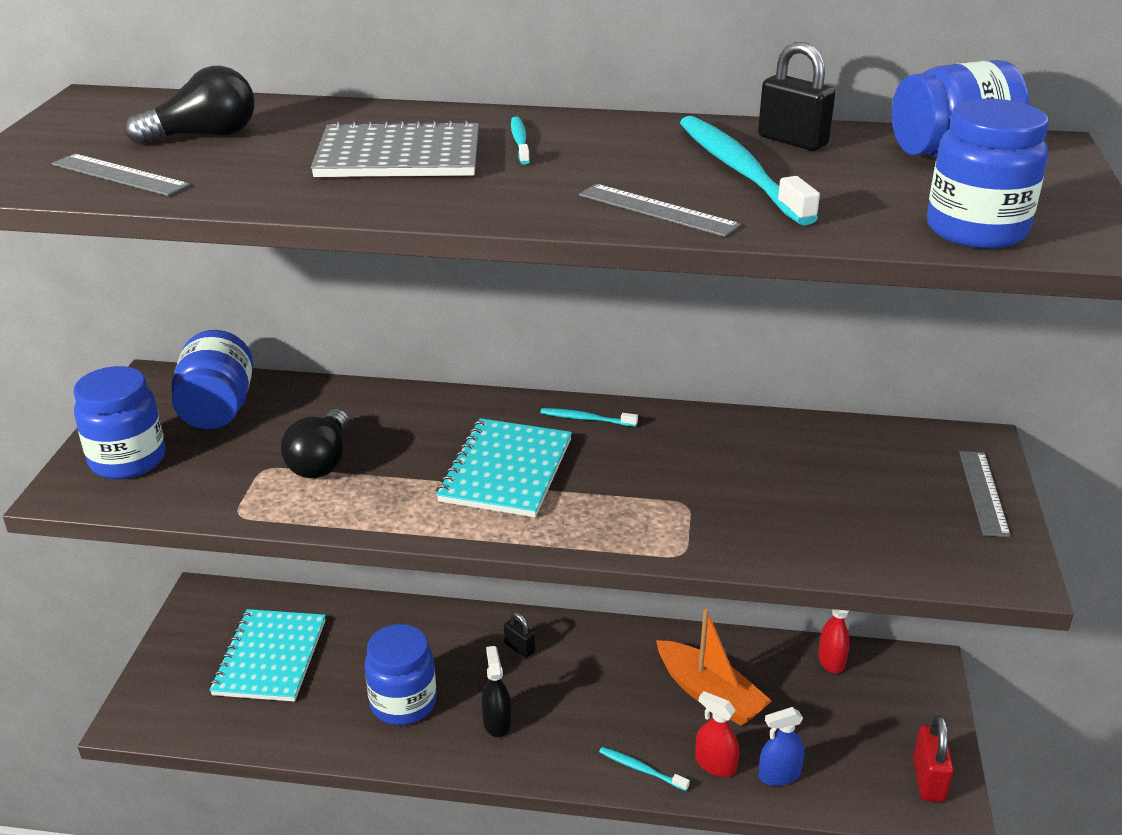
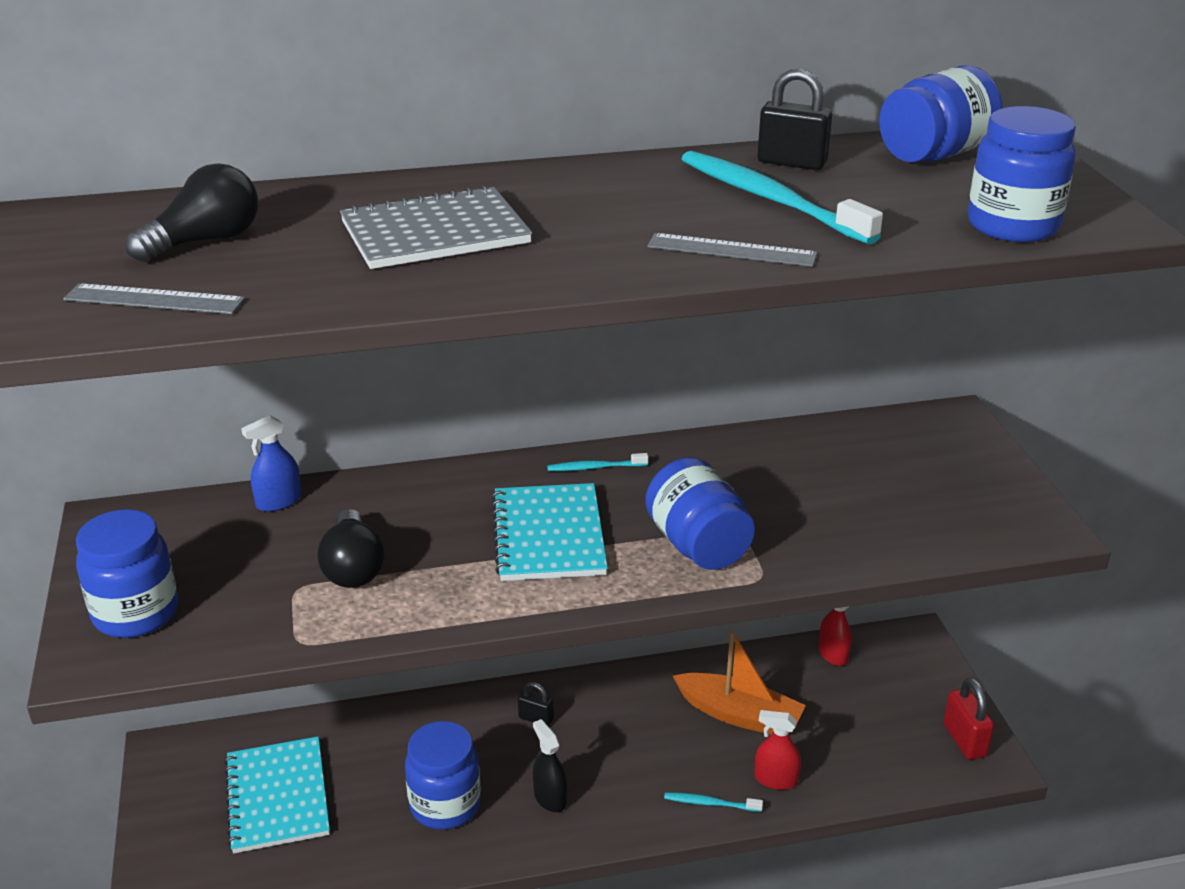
camera: 20 degrees left, 0 degrees up
(217, 409) = (202, 537): blue jar -> blue jar (698, 545)
(520, 141) = (541, 199): turquoise toothbrush -> none
(779, 775) = (836, 773): blue spray bottle -> blue spray bottle (279, 501)
(983, 492) = (984, 462): grey ruler -> none

